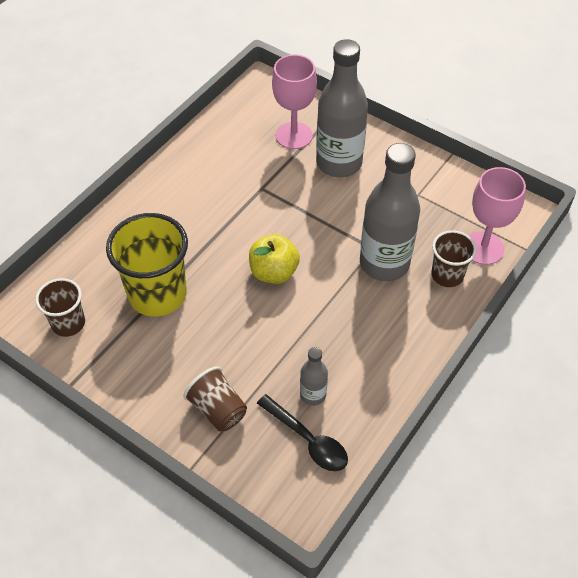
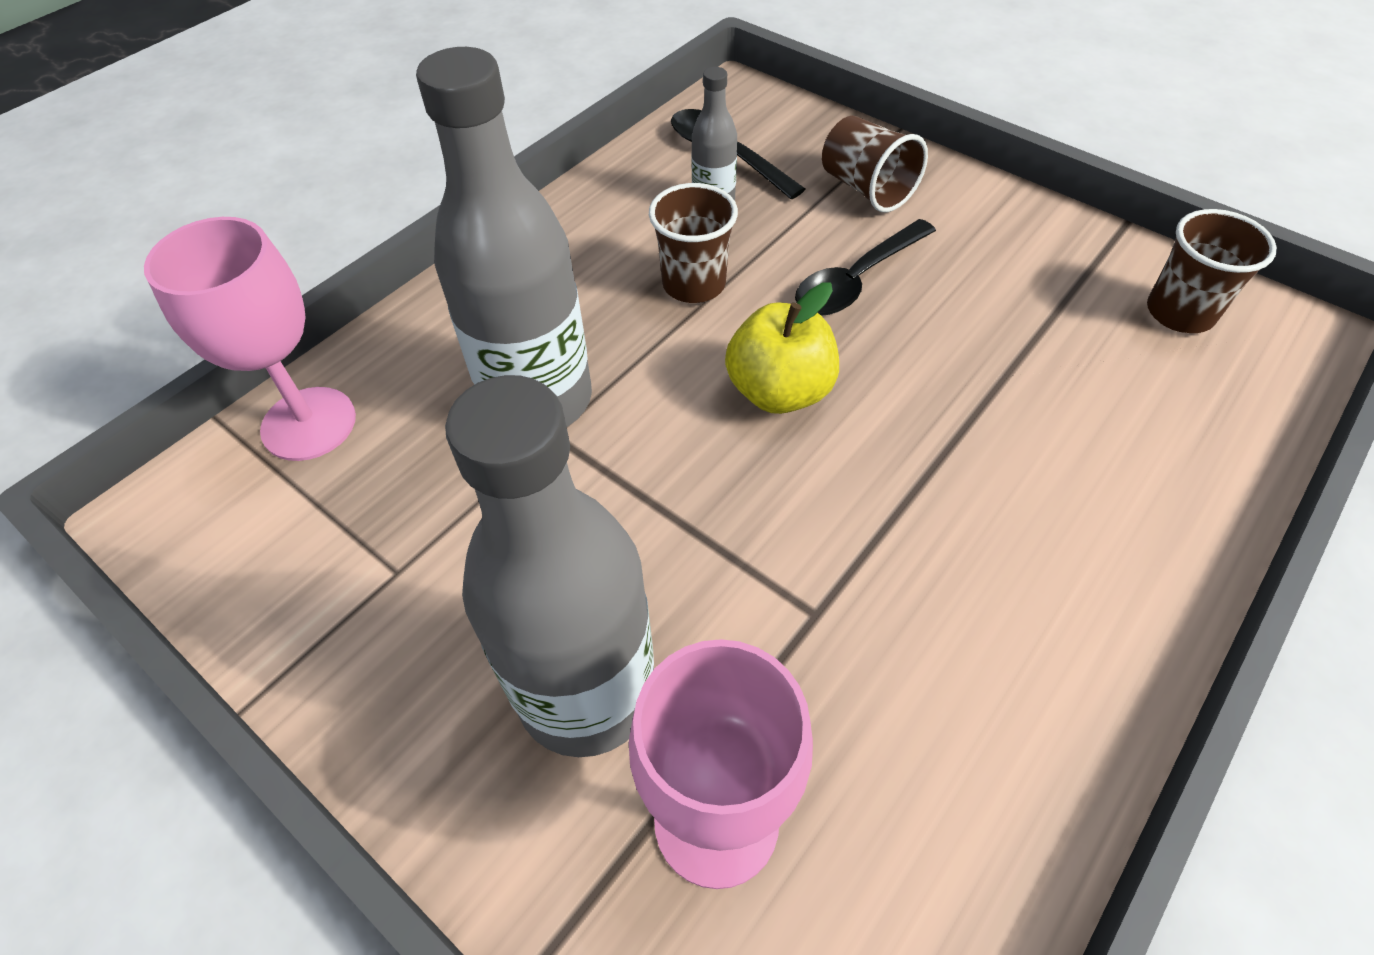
camera: 175 degrees left, 0 degrees up
(157, 294) = (1020, 357): yellow cup -> none
(231, 338) = (856, 280): none -> black spoon
(447, 275) = (414, 371): brown cup -> brown cup (694, 284)

